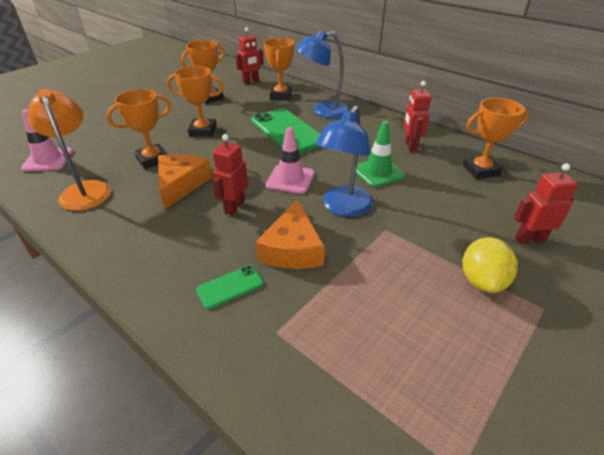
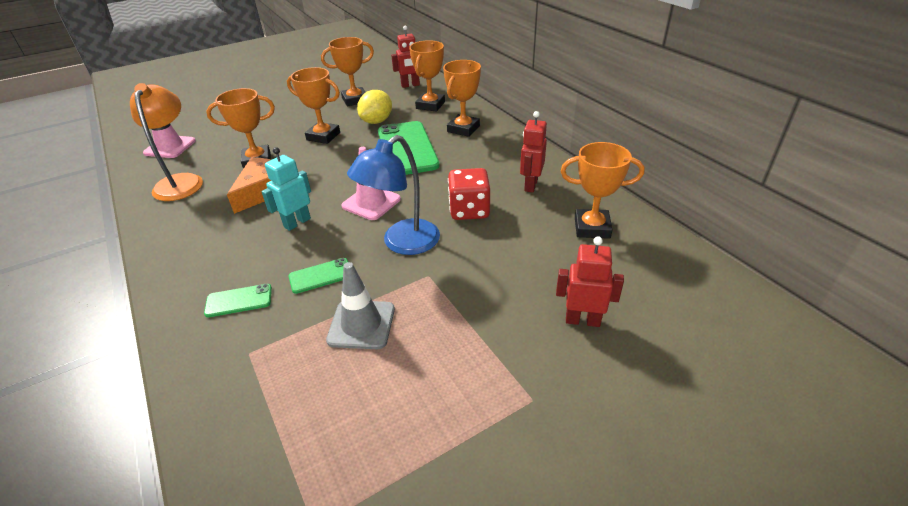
camera: 20 degrees right, 0 degrees up
(234, 207) = (297, 222): red robot -> turquoise robot
(292, 248) = (321, 276): orange cheese -> green phone
(323, 111) = (463, 129): blue lamp -> orange trophy
(361, 282) = (361, 324): none -> grey traffic cone
(378, 172) = (469, 210): green traffic cone -> red dice
(482, 281) = (487, 353): yellow lemon -> yellow lemon (377, 121)

